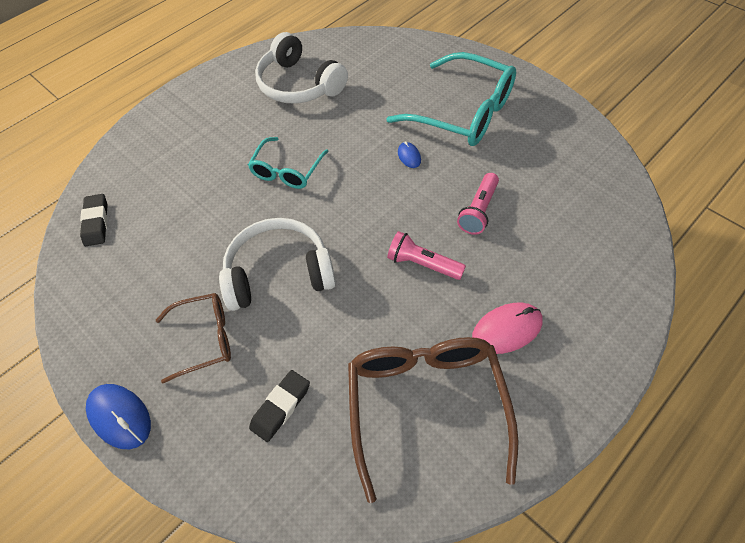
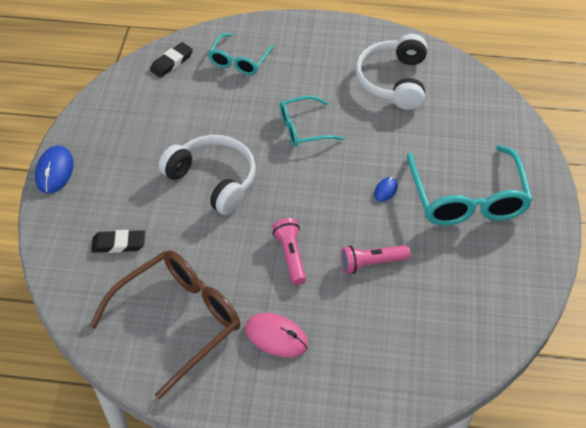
camera: 50 degrees right, 5 degrees down
(157, 170) = (239, 61): none -> turquoise glasses
(205, 339) = (134, 175): brown glasses -> none

